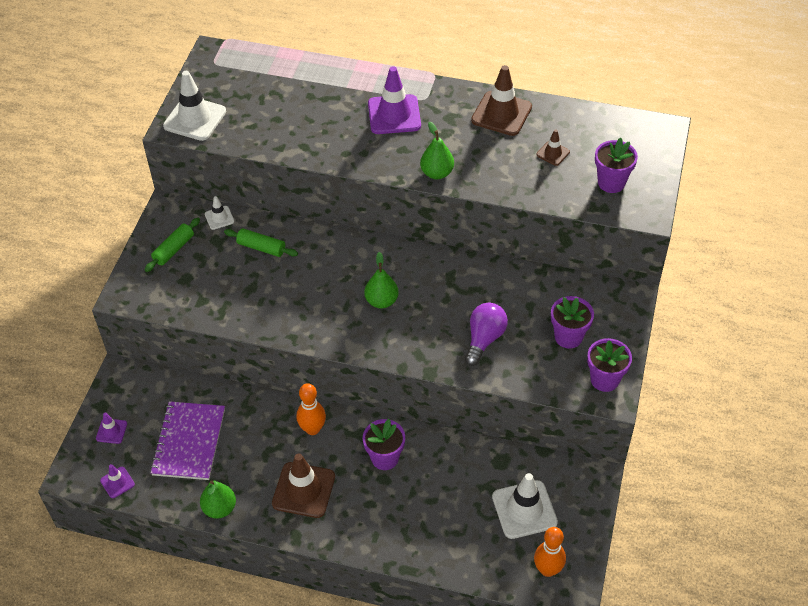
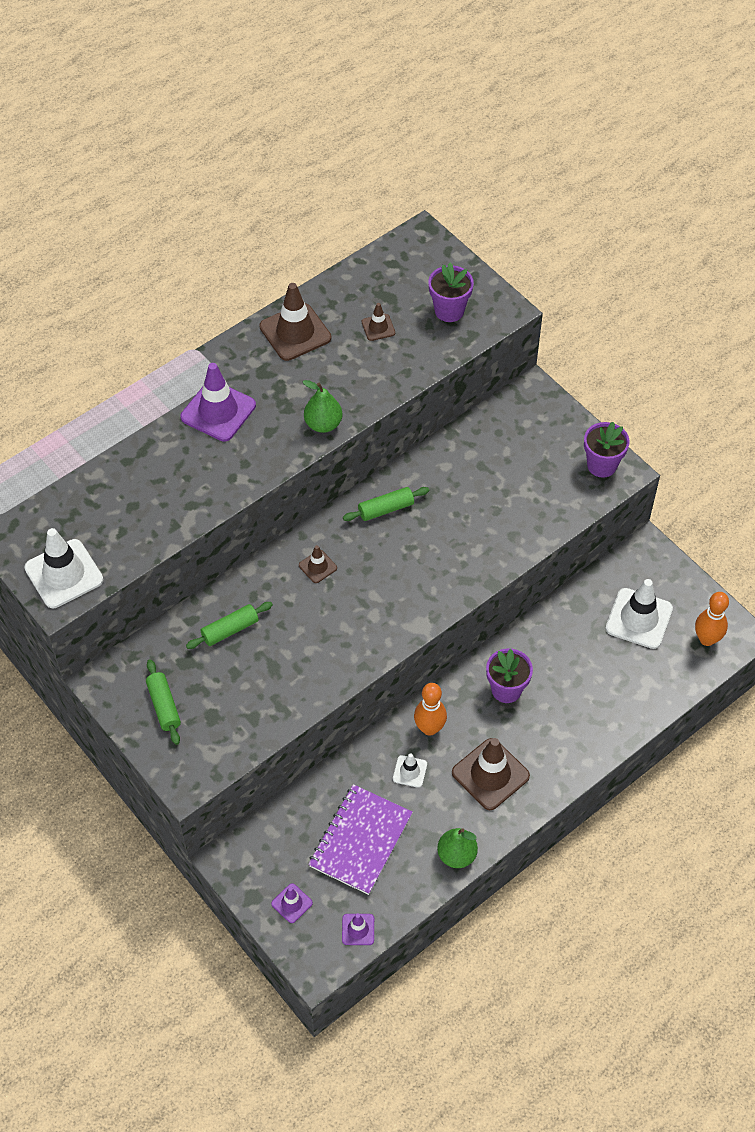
camera: 55 degrees left, 5 degrees up
(189, 442) = (360, 840): purple notebook -> purple notebook turned 75 degrees clockwise
(219, 218) = (158, 644): white traffic cone -> white traffic cone (410, 771)
(354, 263) = (317, 566): none -> brown traffic cone
(381, 301) = (381, 571): green pear -> none
(437, 272) = (386, 509): none -> green rolling pin
(484, 339) = (490, 521): purple light bulb -> none
(568, 337) = (538, 461): purple flower pot -> none

